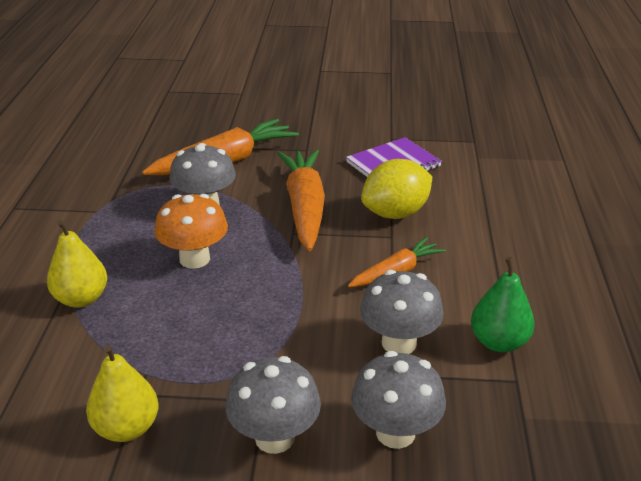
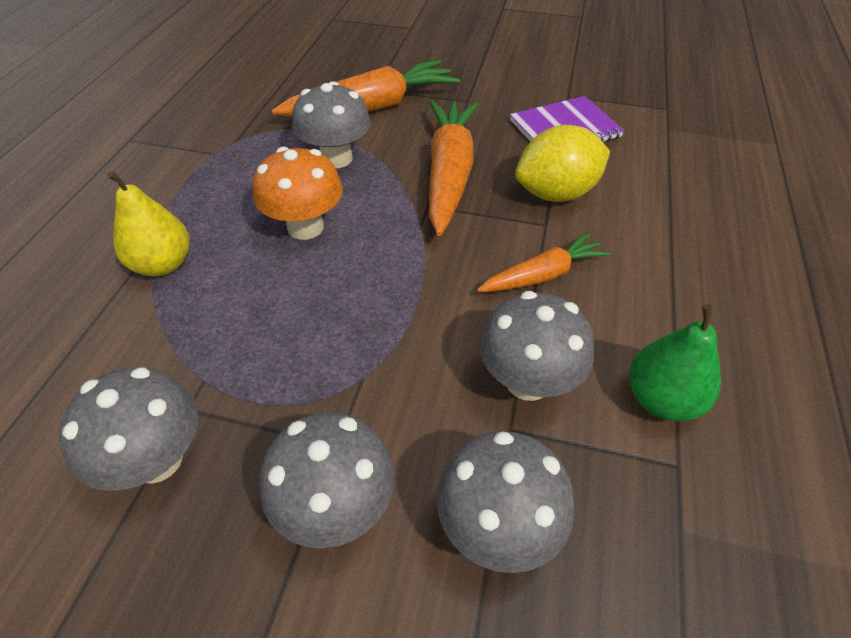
camera: 10 degrees right, 15 degrees up
(126, 428) = (157, 459): yellow pear -> grey mushroom

